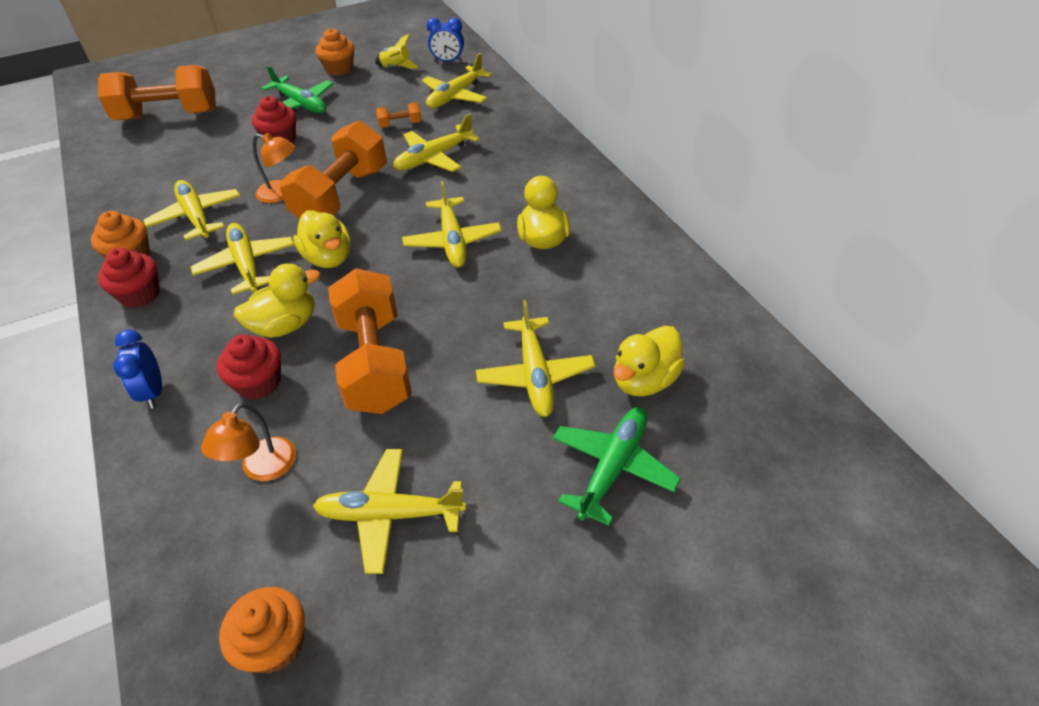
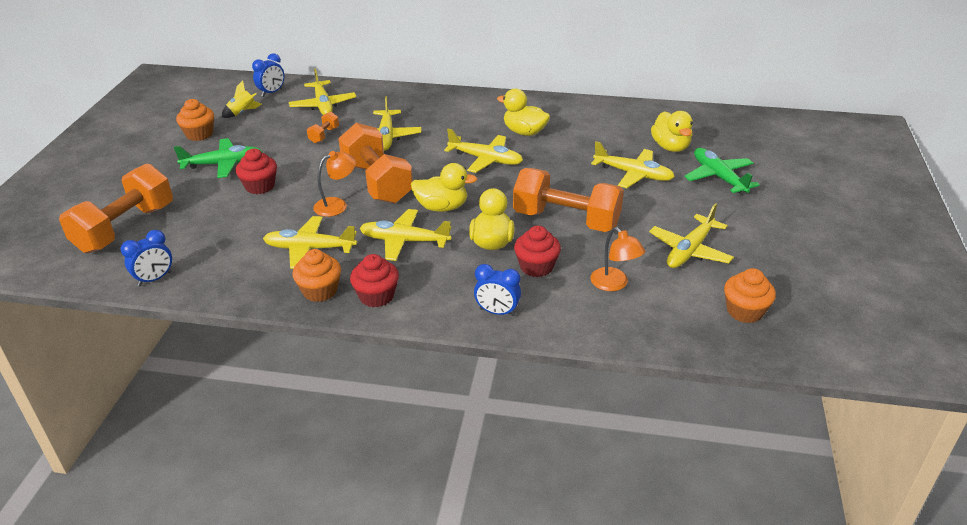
camera: 55 degrees left, 10 degrees down
(104, 166) = (155, 279): none -> blue clock

